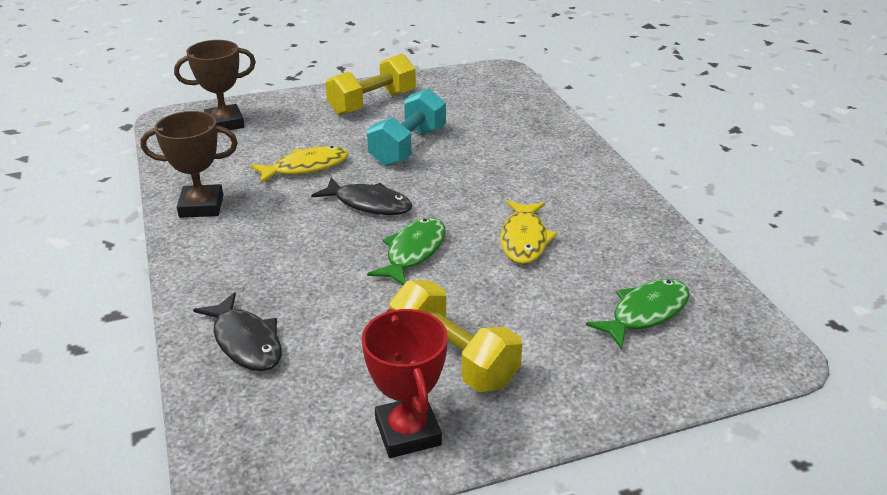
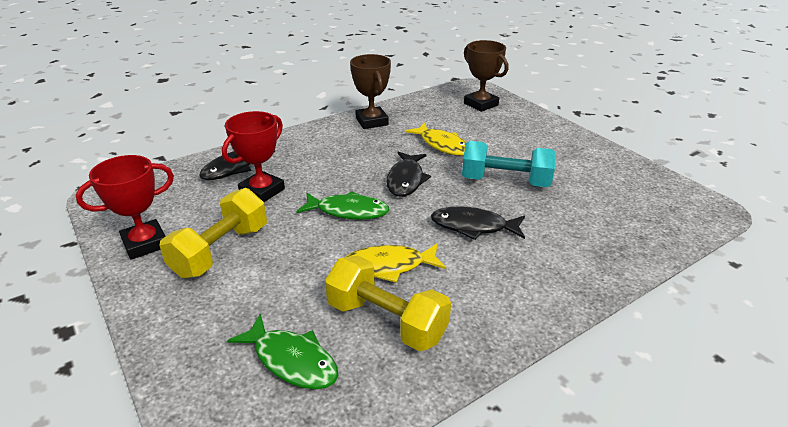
camera: 75 degrees right, 0 degrees up
(329, 317) = (262, 191): none -> red trophy
(372, 103) = (565, 152): yellow dumbbell -> yellow dumbbell (386, 321)
(478, 180) = (473, 226): none -> black fish

